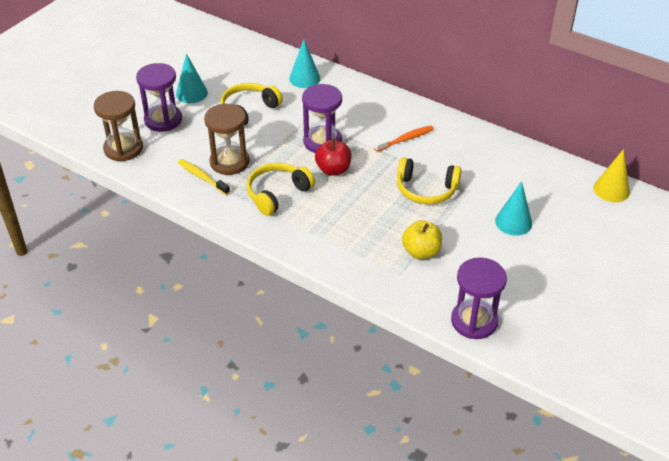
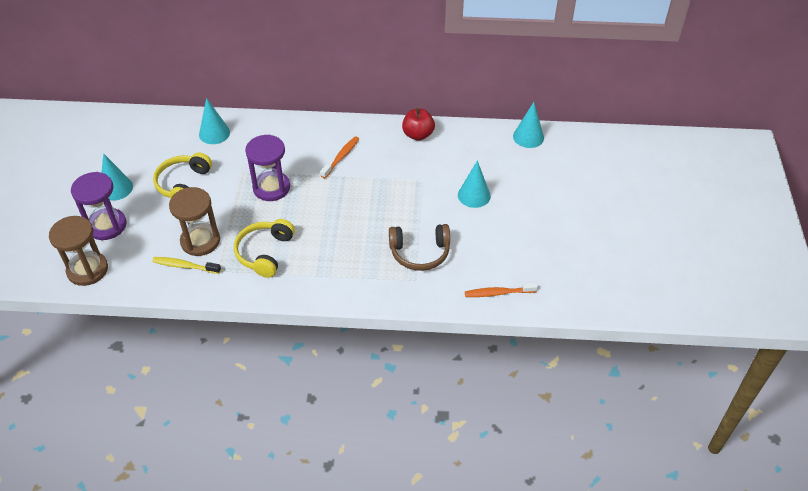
camera: 30 degrees left, 5 degrees up
(333, 169) = (298, 210): red apple -> red apple (418, 135)
(421, 252) = (420, 252): yellow apple -> brown headphones
(426, 189) = (388, 196): yellow headphones -> none
(474, 321) = (498, 293): purple hourglass -> orange toothbrush
(611, 190) = (528, 137): yellow cone -> turquoise cone

